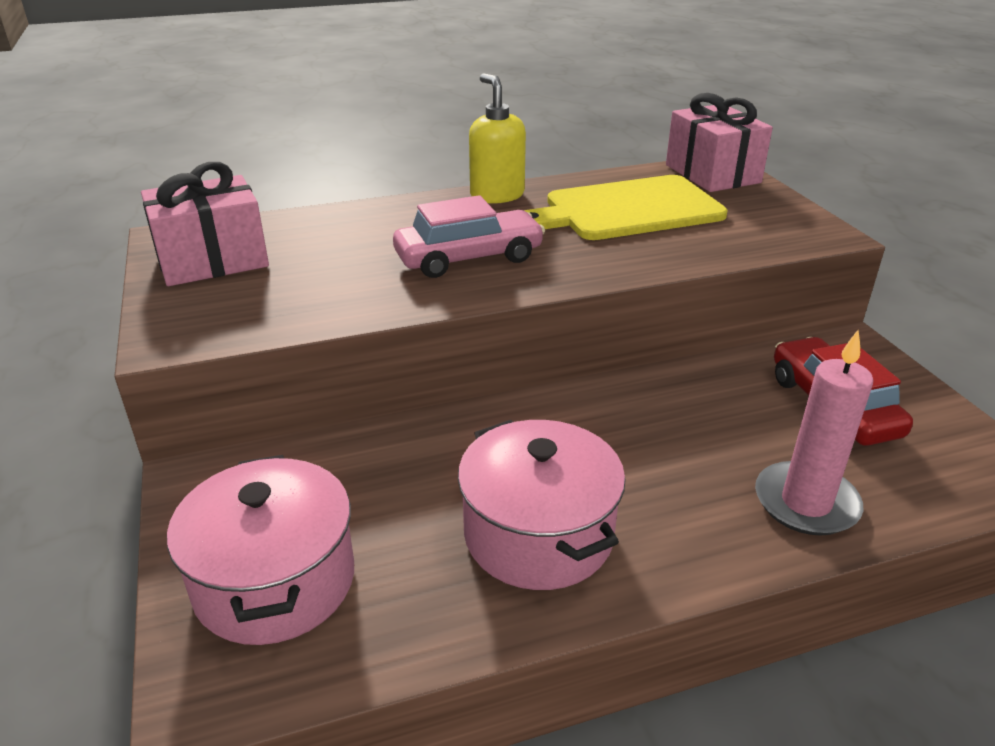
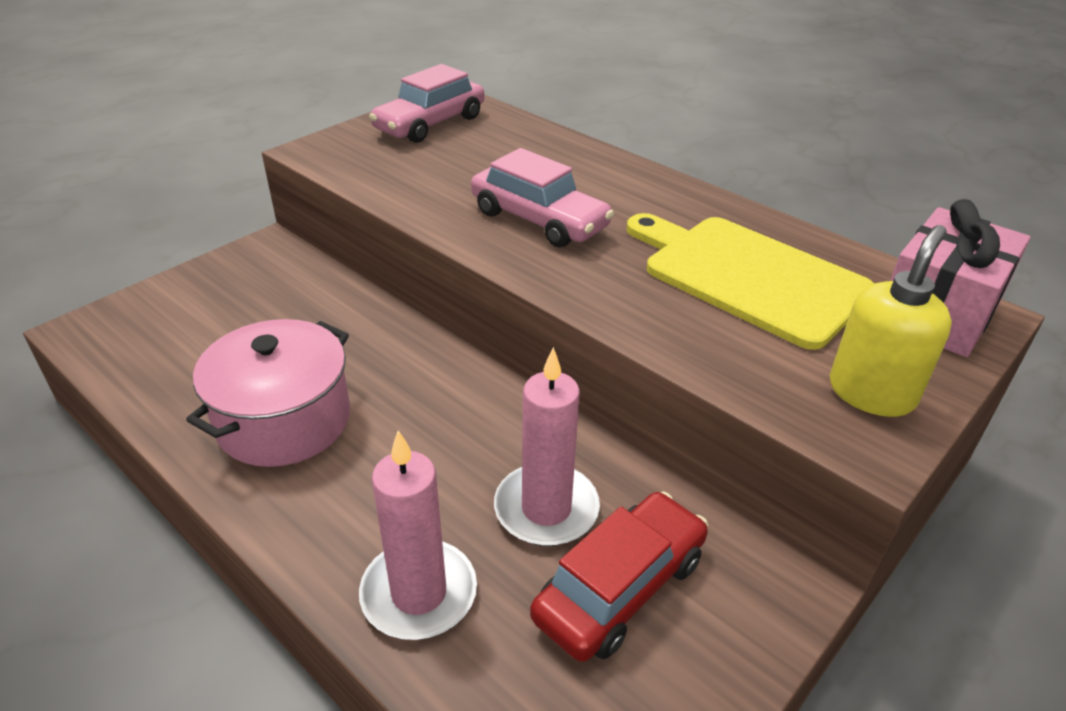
camera: 60 degrees right, 5 degrees up
(212, 260) = (430, 124): pink gift -> pink car
(275, 581) = (184, 317): pink pot -> none
(497, 195) = (685, 195): yellow soap dispenser -> yellow soap dispenser (871, 393)
(741, 413) = (546, 509): none -> pink candle

